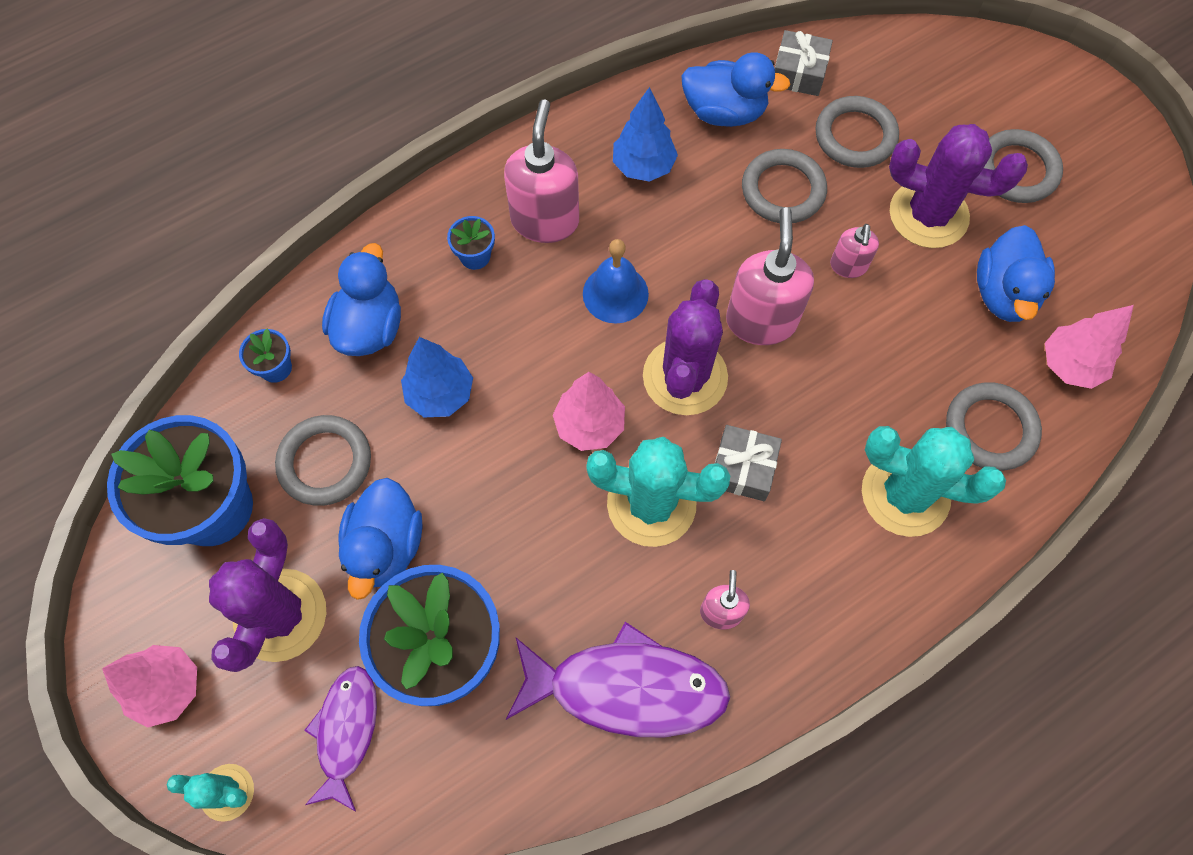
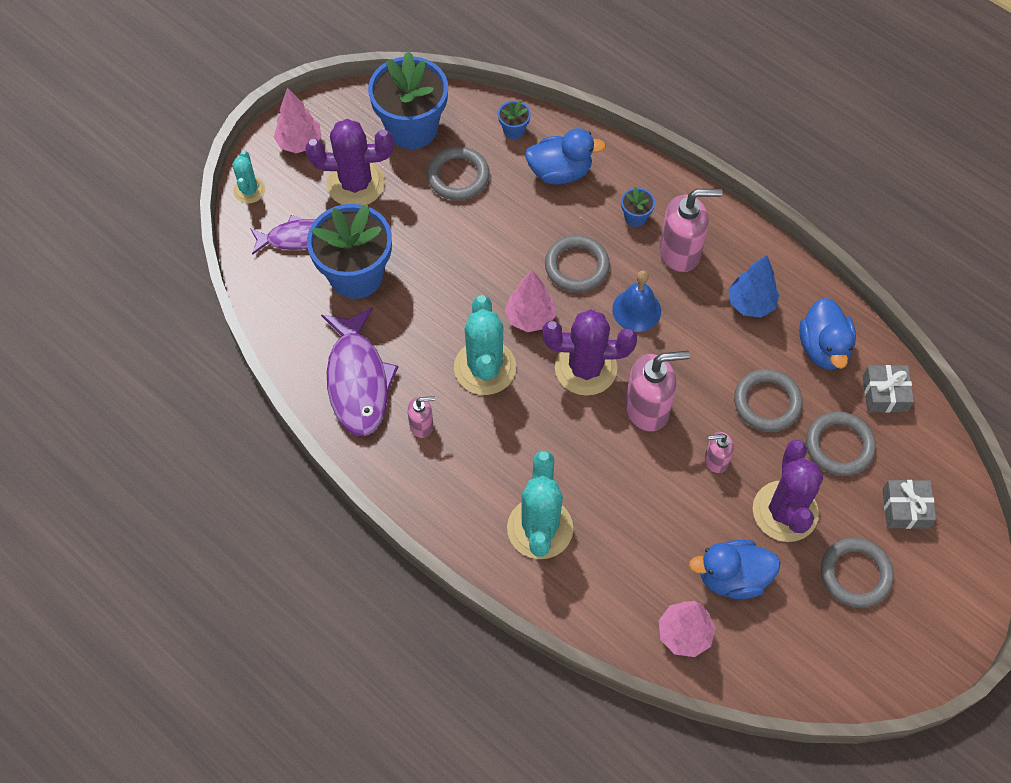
camera: 75 degrees right, 5 degrees down
(386, 546) = (413, 225): blue duck -> none
(440, 394) = (525, 225): blue tree -> none
(743, 468) = (527, 419): grey gift -> grey gift (905, 508)
(990, 429) = (610, 581): grey ring -> grey ring (577, 266)

